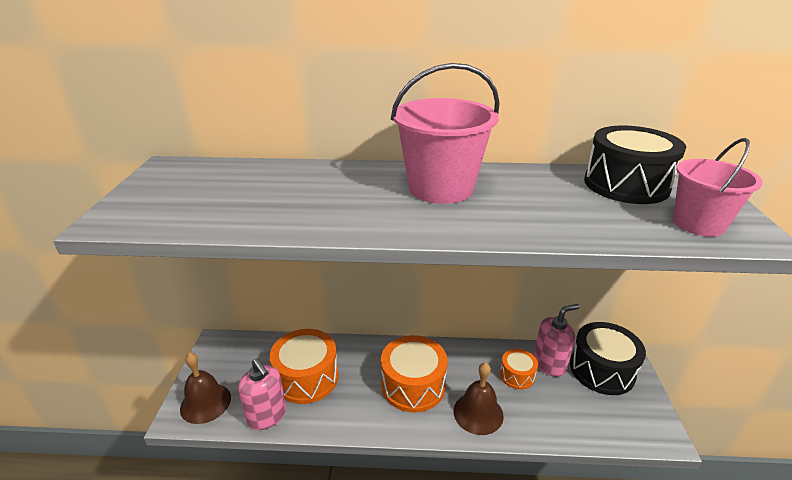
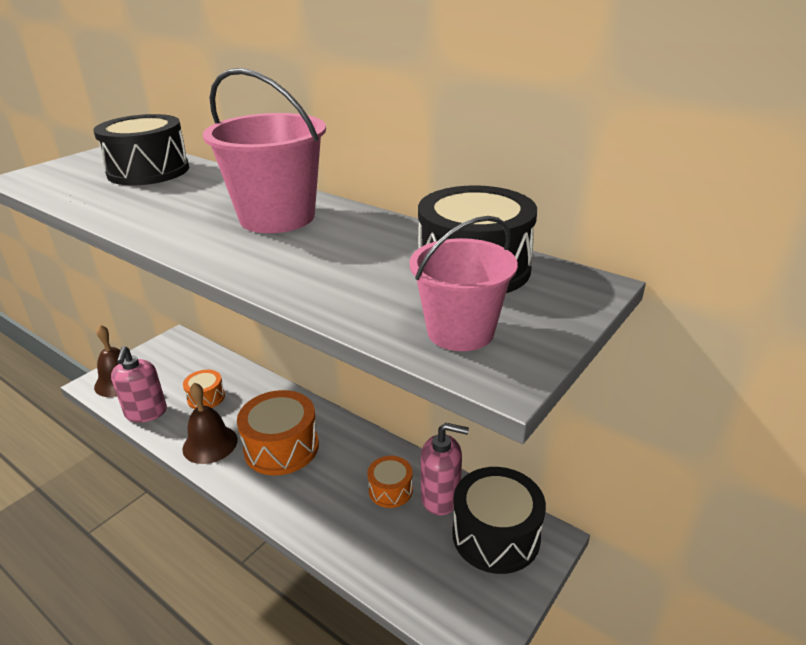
camera: 35 degrees right, 0 degrees up
(245, 180) = (148, 171): none -> black drum
(306, 378) = (206, 397): orange drum -> orange drum, size x0.55
(478, 413) = (308, 502): brown bell -> brown bell (210, 444)

